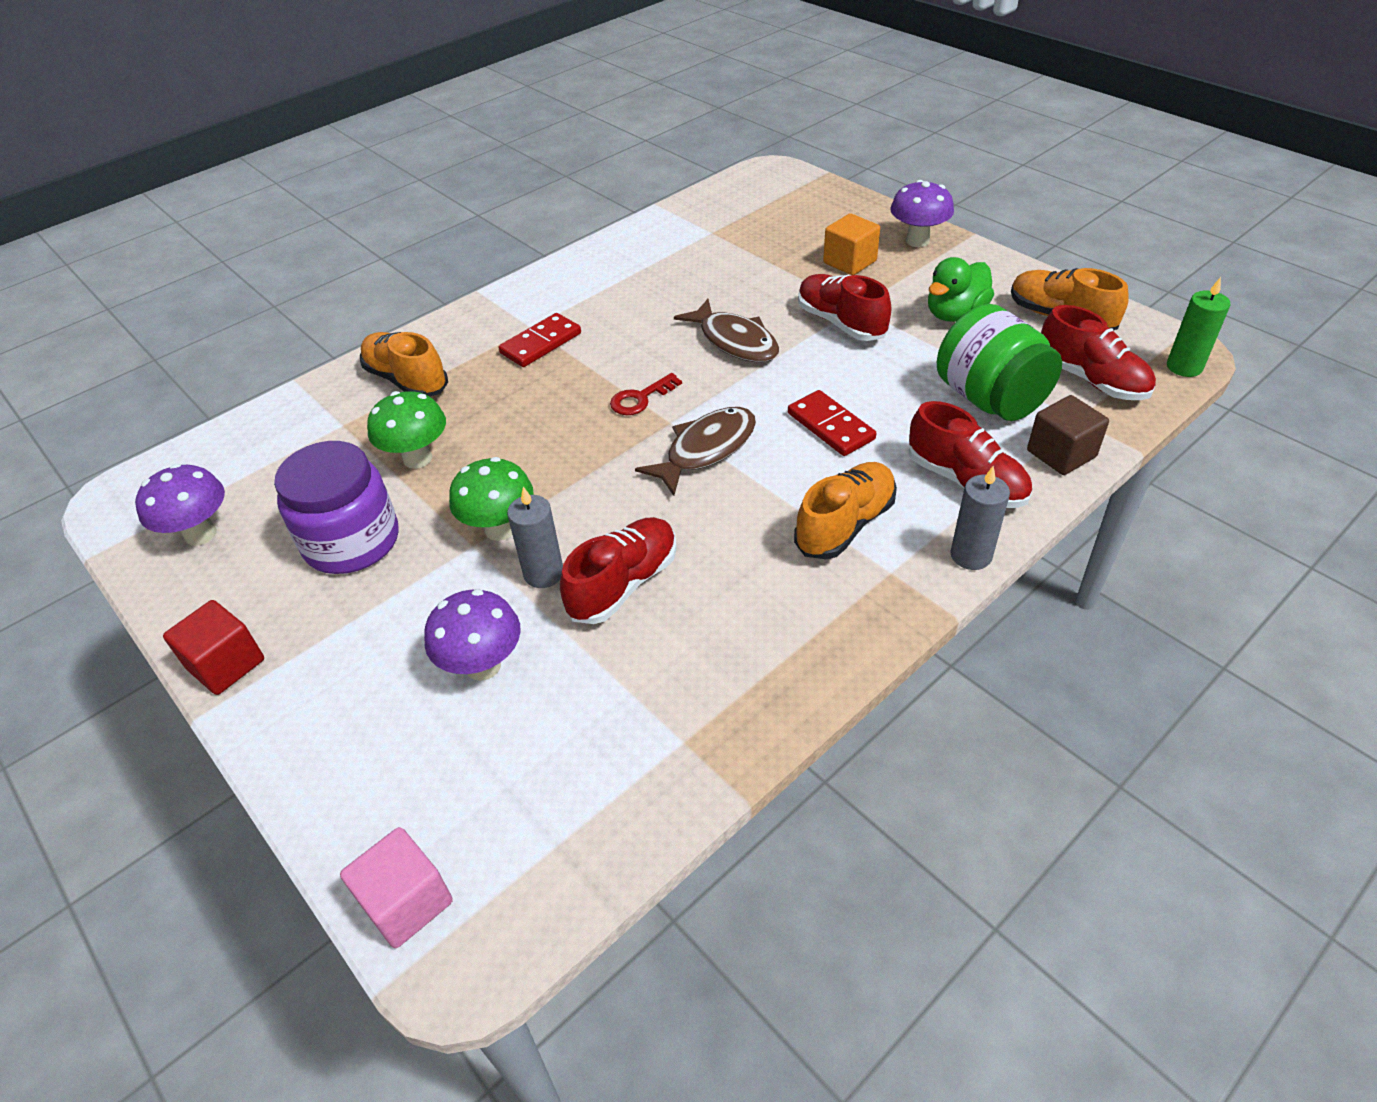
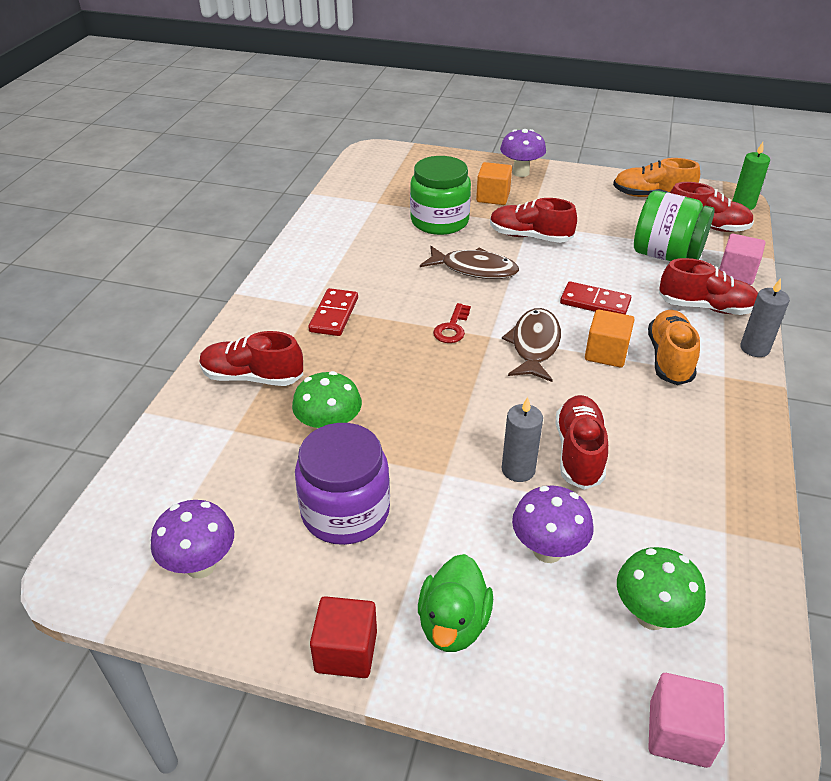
camera: 35 degrees left, 5 degrees down
(407, 380) = (252, 377): orange shoe -> red shoe
(500, 529) = (452, 454): green mushroom -> green mushroom (651, 615)
(756, 274) = (439, 221): none -> green jar
(776, 489) = (606, 353): none -> orange cube
(955, 314) = (592, 211): green duck -> green duck (453, 624)
(1061, 454) = (736, 273): brown cube -> pink cube

